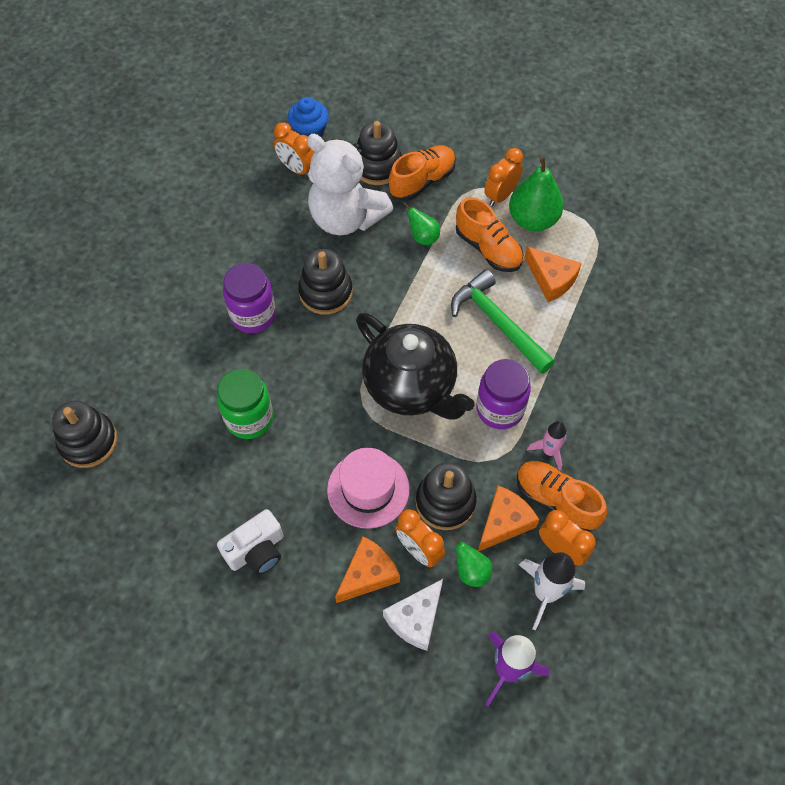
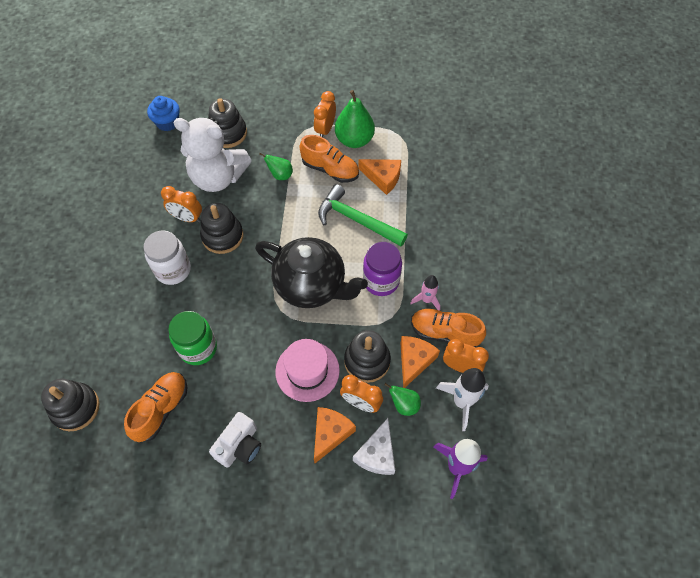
camera: 20 degrees left, 0 degrees up
(253, 315) = (173, 270): purple jar -> white jar
(297, 169) = (167, 152): orange clock -> orange clock (187, 218)
(422, 181) = (265, 135): orange shoe -> orange shoe (161, 409)

